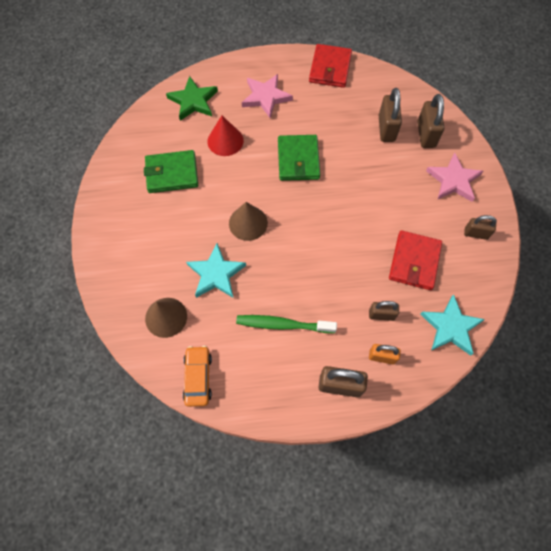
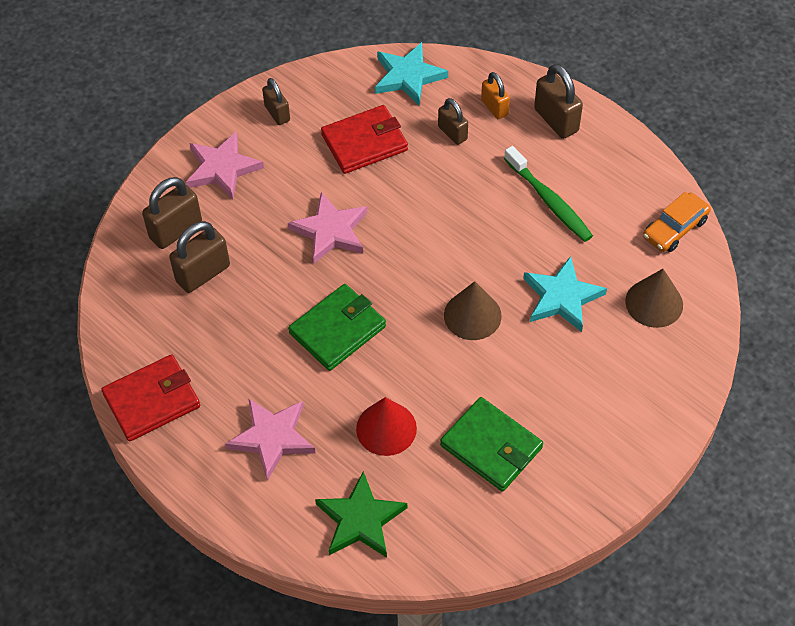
camera: 130 degrees left, 10 degrees down
(363, 200) = (331, 231): none -> pink star

